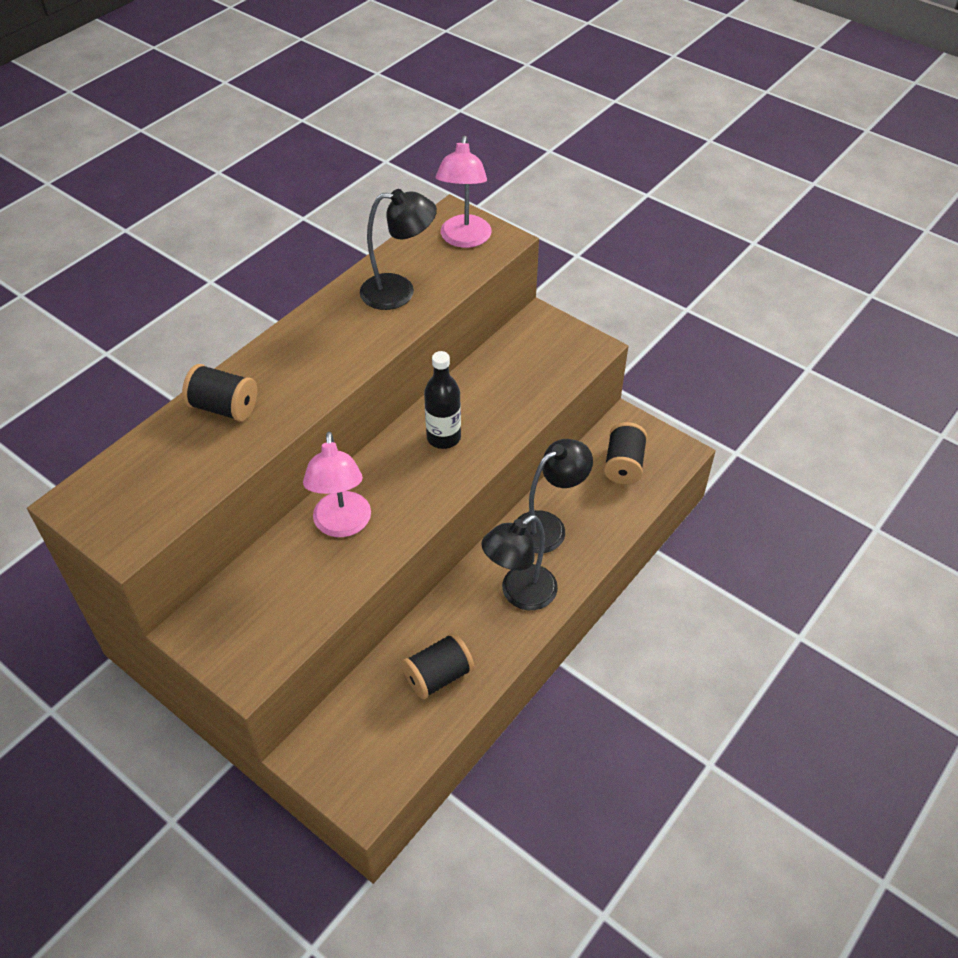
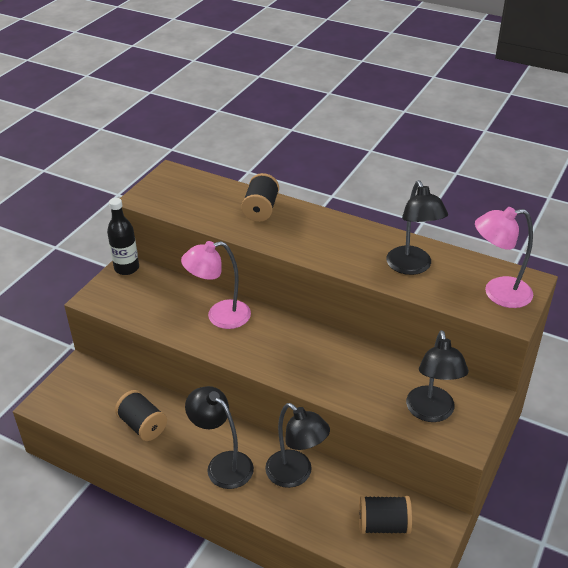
camera: 80 degrees right, 10 degrees down
(443, 437) = (318, 356): black bottle -> black bottle (126, 268)
(551, 362) = (431, 412): none -> black lamp

